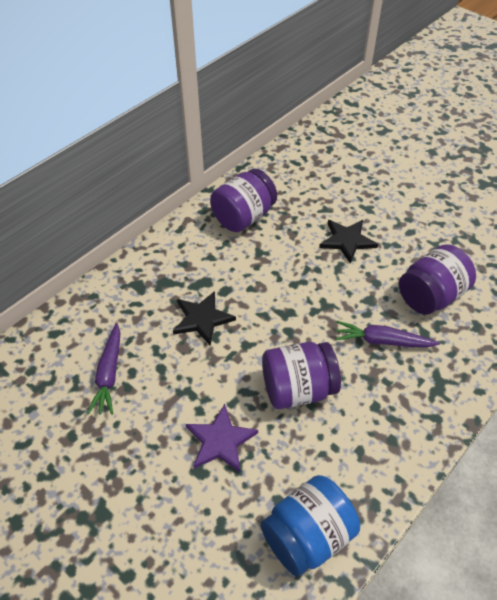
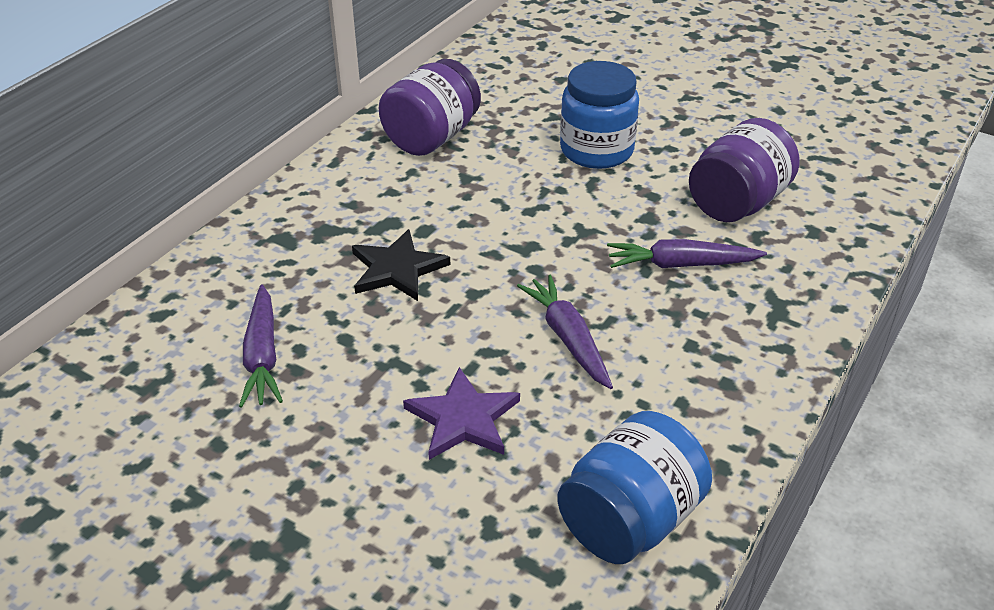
camera: 10 degrees left, 10 degrees down
(298, 389) = (568, 338): purple jar -> purple carrot
(347, 241) = (596, 150): black star -> blue jar

